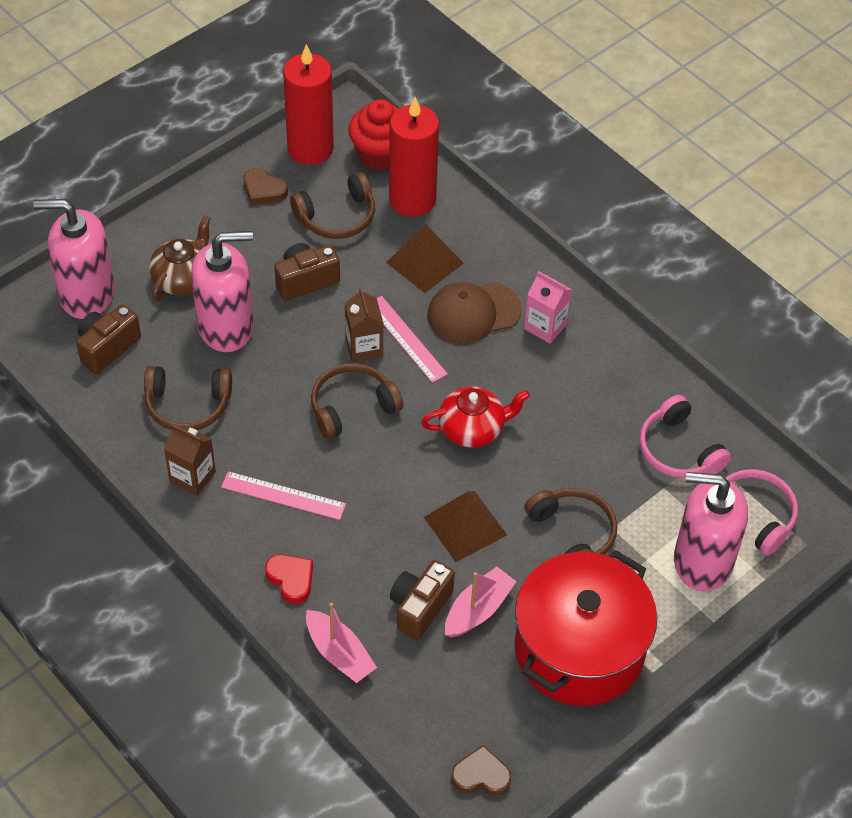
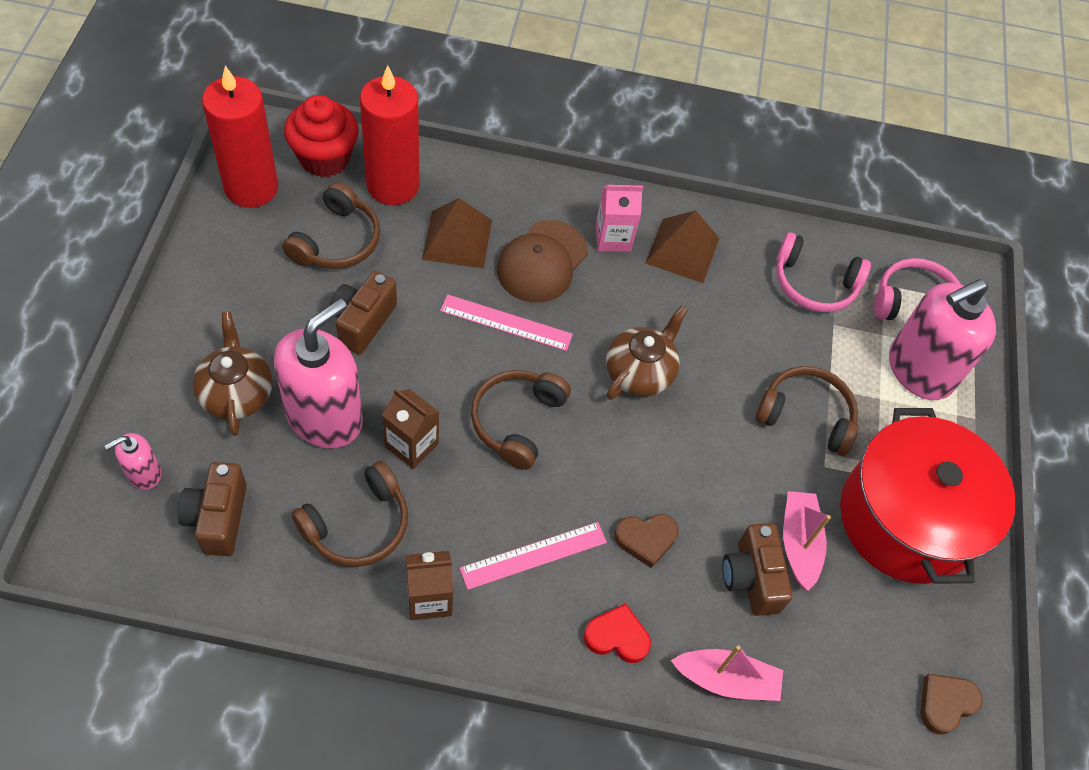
camera: 45 degrees left, 5 degrees up
(86, 294) = (144, 473): pink soap dispenser -> pink soap dispenser, size x0.47
(264, 190) = (240, 254): brown heart -> brown heart (646, 539)
(364, 347) = (475, 355): brown carton -> brown carton (411, 445)
(465, 526) = (716, 470): brown pyramid -> brown pyramid (682, 250)
(473, 429) = (640, 372): red teapot -> brown teapot

